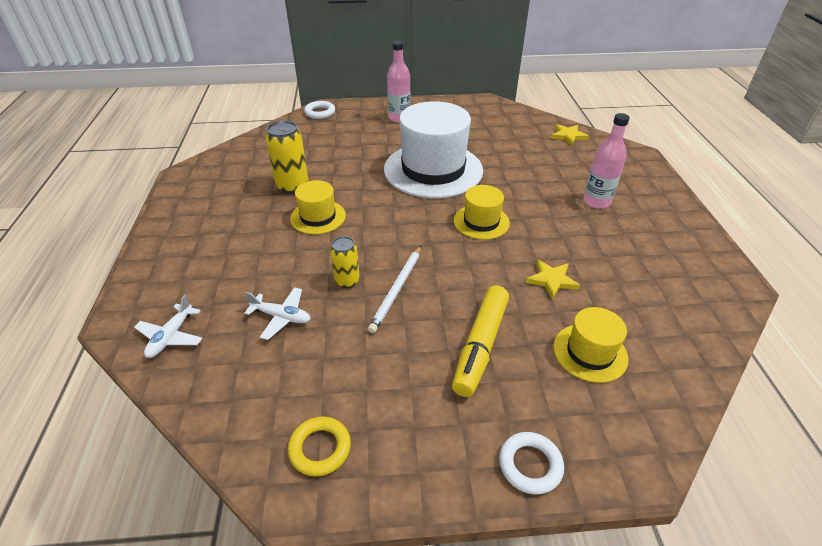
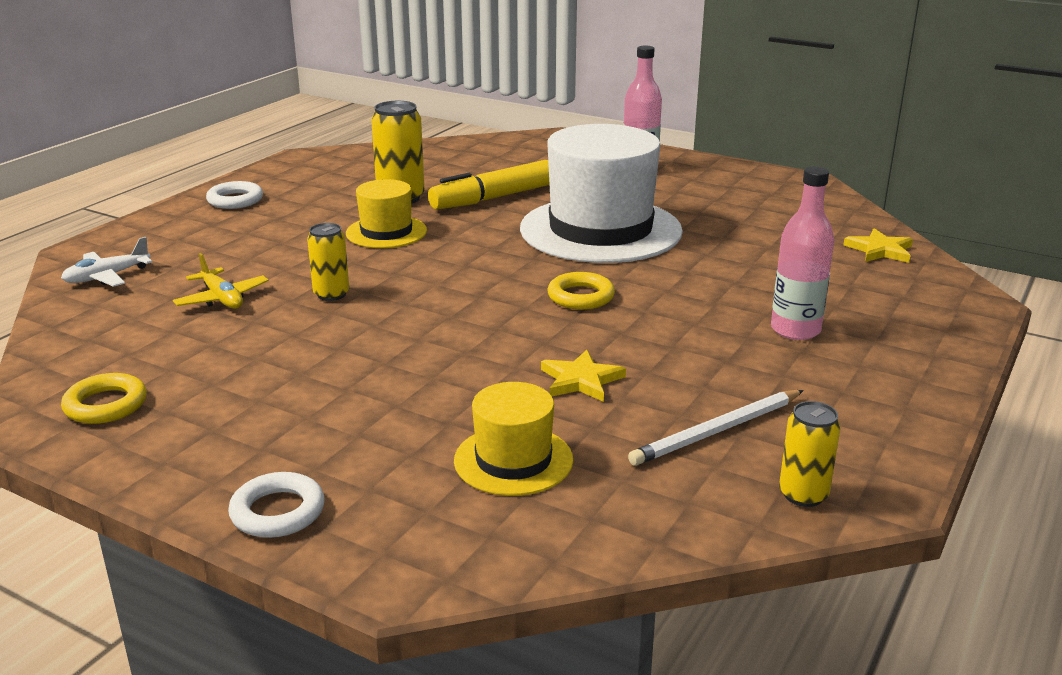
camera: 35 degrees right, 15 degrees down
(281, 317) = (222, 299): white plane -> yellow plane
(320, 112) = (541, 140): white ring -> white ring (235, 200)
(397, 290) = (373, 320): white pencil -> white pencil (717, 431)
(480, 346) = (388, 400): yellow marker -> yellow marker (493, 198)
(481, 222) = (580, 297): yellow hat -> yellow ring
(718, 303) = (803, 495): none -> yellow can

